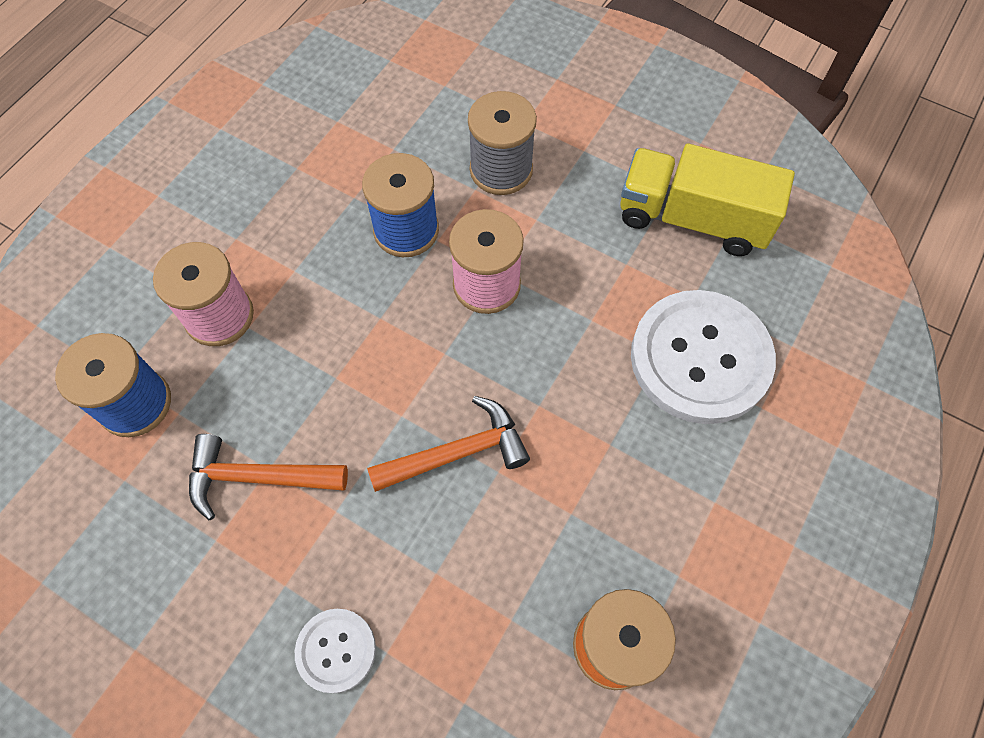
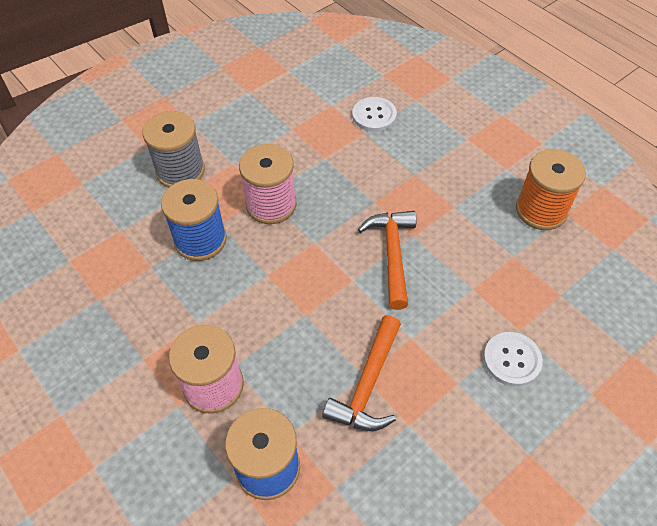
camera: 70 degrees left, 10 degrees down
(692, 219) = (275, 88): yellow truck -> none
(700, 358) = (374, 115): white button -> white button, size x0.49

